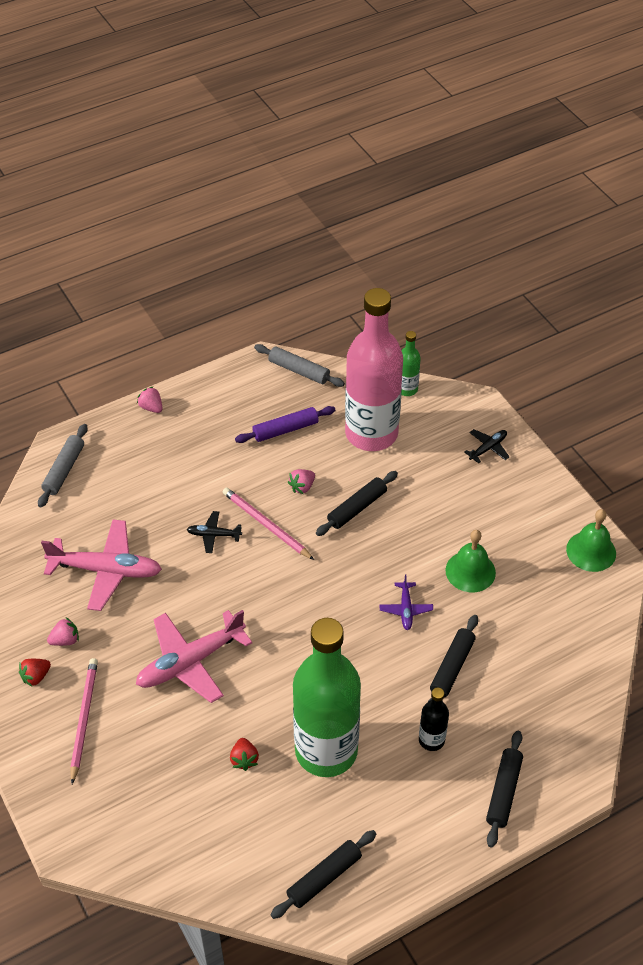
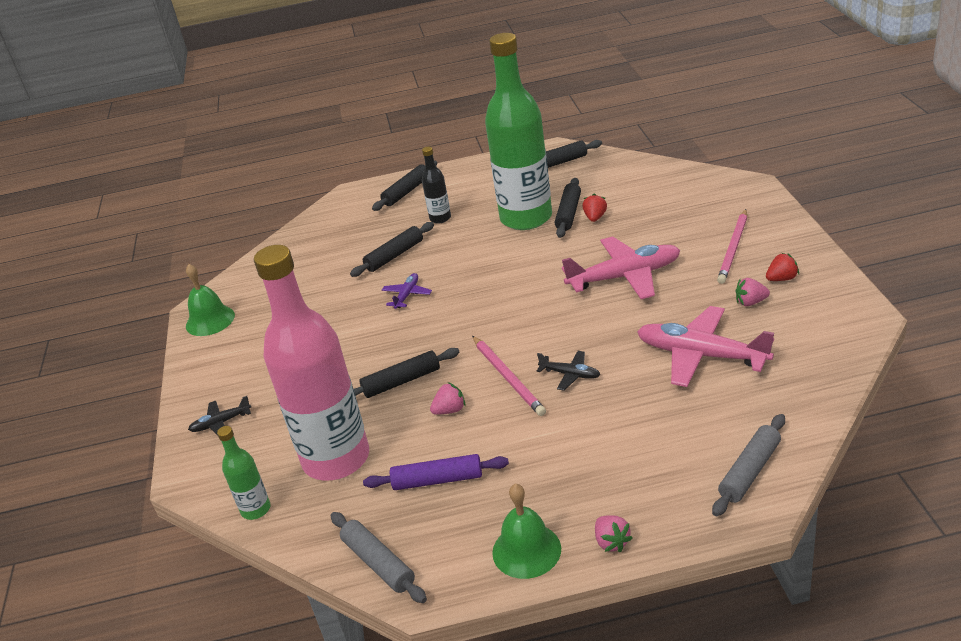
camera: 155 degrees left, 15 degrees down
(277, 764) = (568, 213): none -> black rolling pin
(470, 571) = (329, 316): green bell -> green bell (526, 550)

